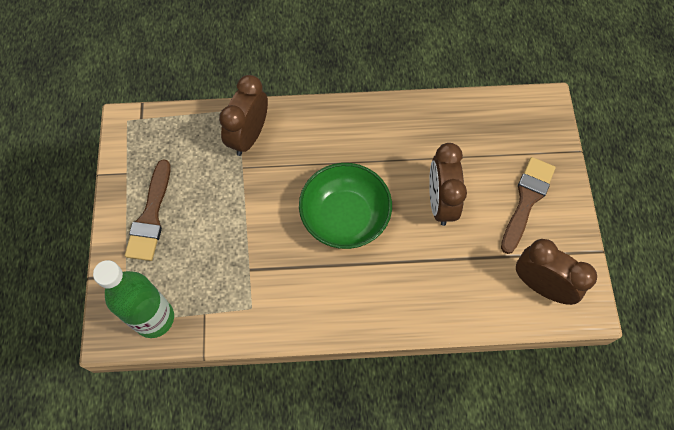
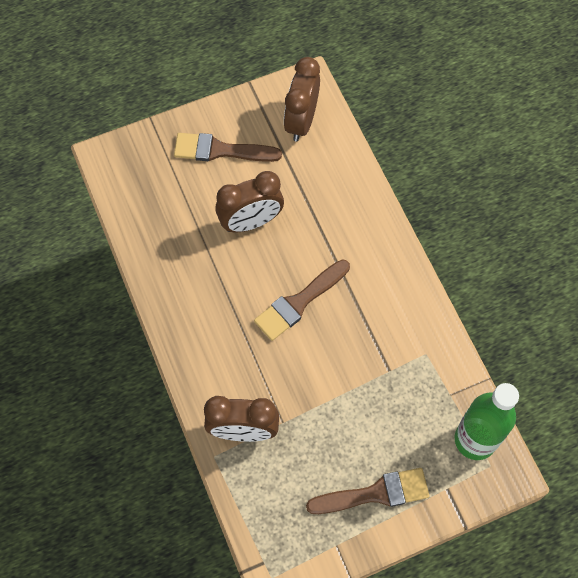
camera: 110 degrees left, 0 degrees up
(345, 216) = (299, 302): green bowl -> brown brush

